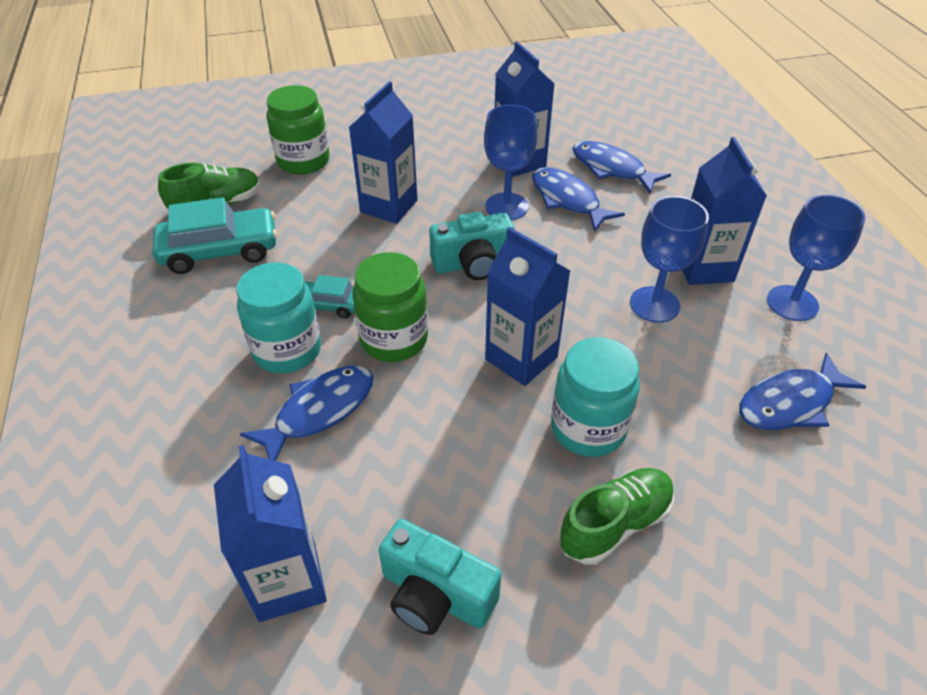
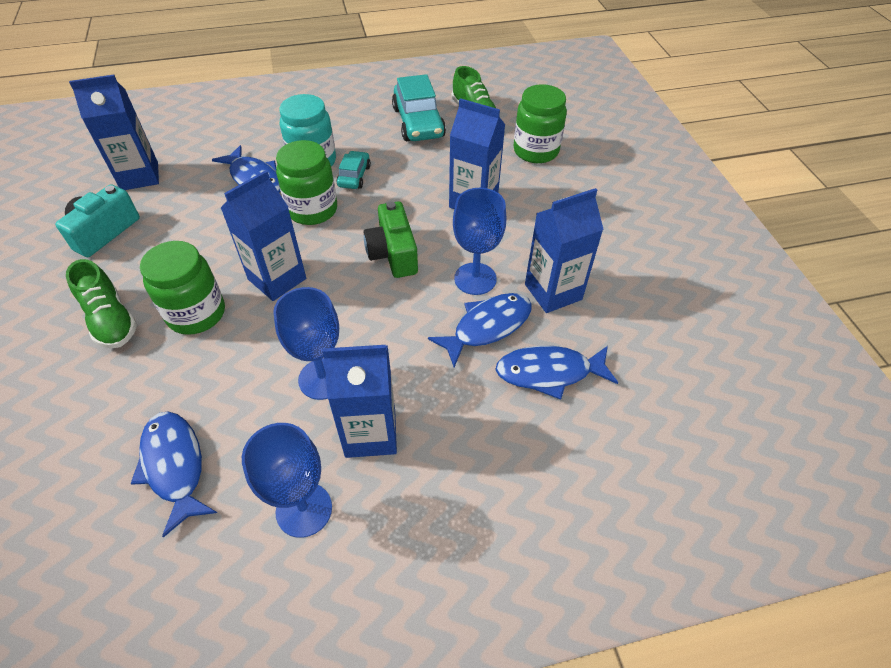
camera: 90 degrees right, 5 degrees up
(473, 264) = (393, 254): turquoise camera -> green camera
(588, 428) = (196, 313): turquoise jar -> green jar
(611, 169) = (549, 372): blue fish -> blue fish turned 135 degrees counterclockwise

